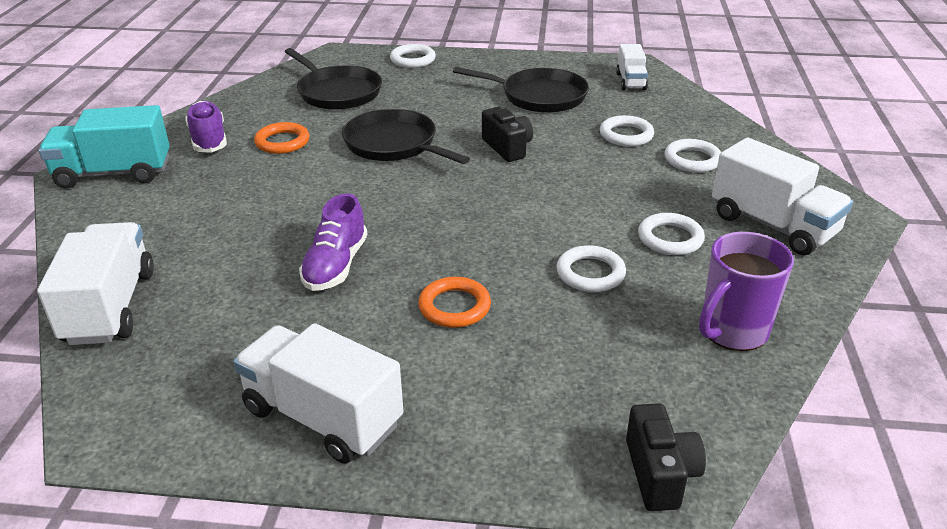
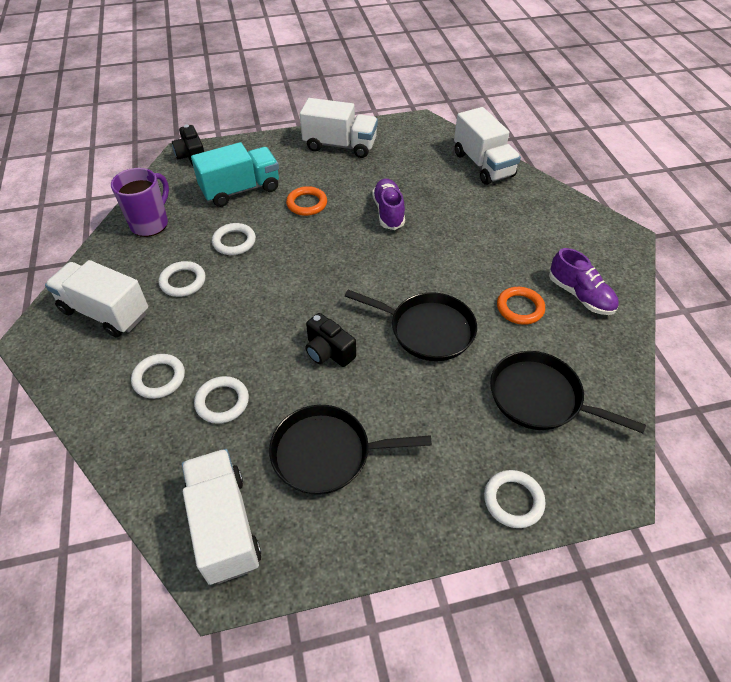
camera: 160 degrees right, 15 degrees up
(114, 173) = (601, 244): turquoise truck -> turquoise truck (241, 190)
(631, 81) = (224, 526): white truck -> white truck, size x1.75

